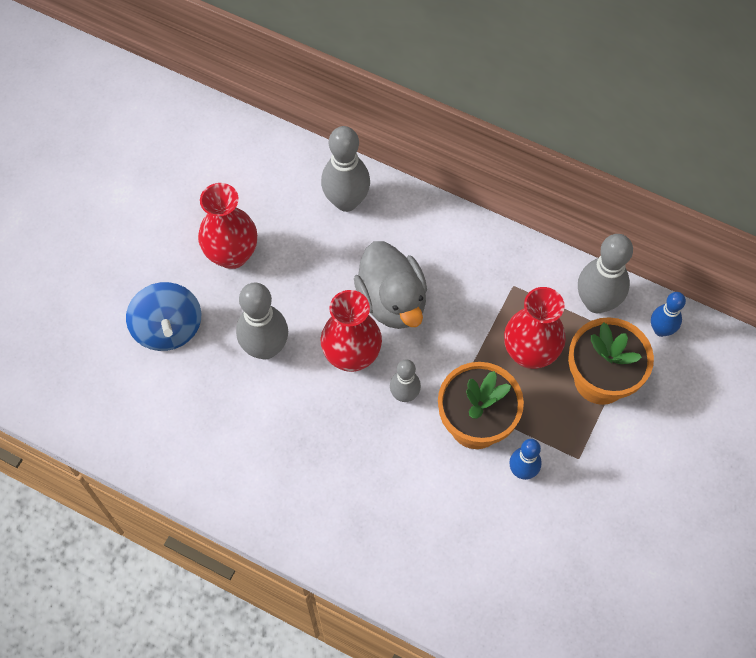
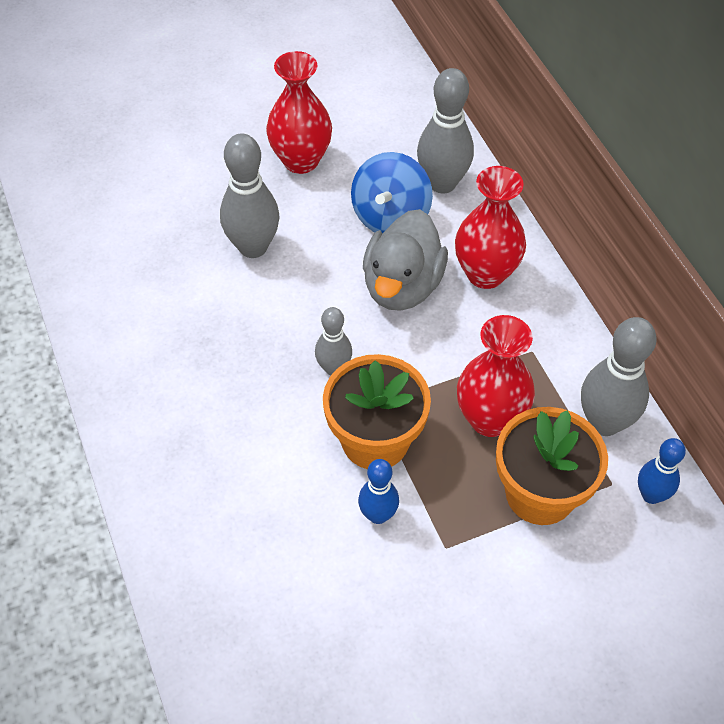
camera: 40 degrees right, 10 degrees down
(168, 328) = (191, 179): blue spinning top -> blue spinning top (390, 216)
(352, 356) = (320, 304): red vase -> red vase (485, 273)

